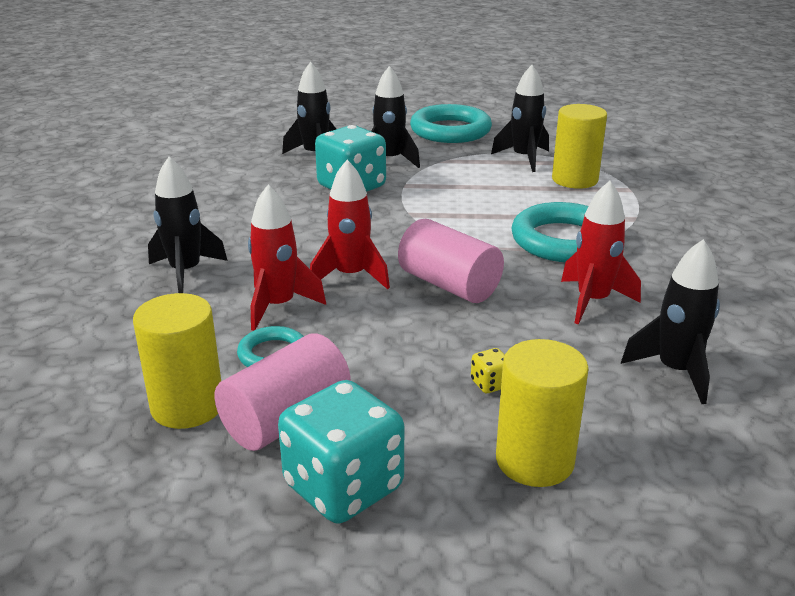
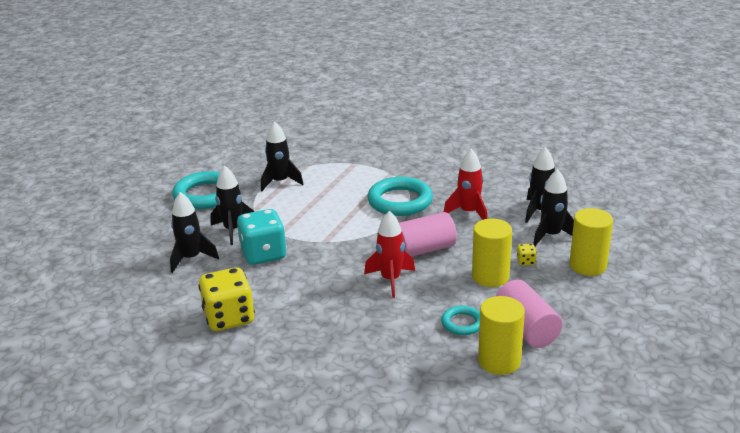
camera: 65 degrees left, 0 degrees up
(186, 272) = (339, 344): black rocket -> black rocket (551, 235)
(212, 199) = (229, 318): none -> yellow dice
(278, 306) = (409, 313): red rocket -> none
(343, 487) = (587, 321): turquoise dice -> none
(574, 180) = (327, 175): yellow cylinder -> yellow cylinder (490, 276)

